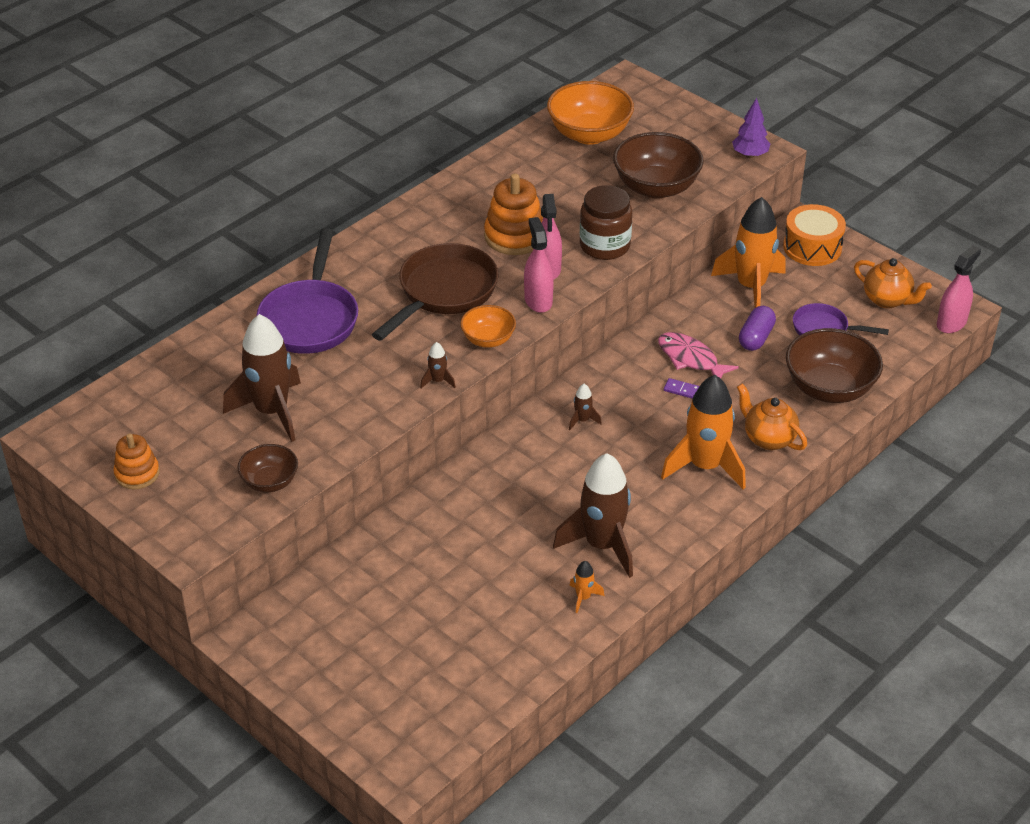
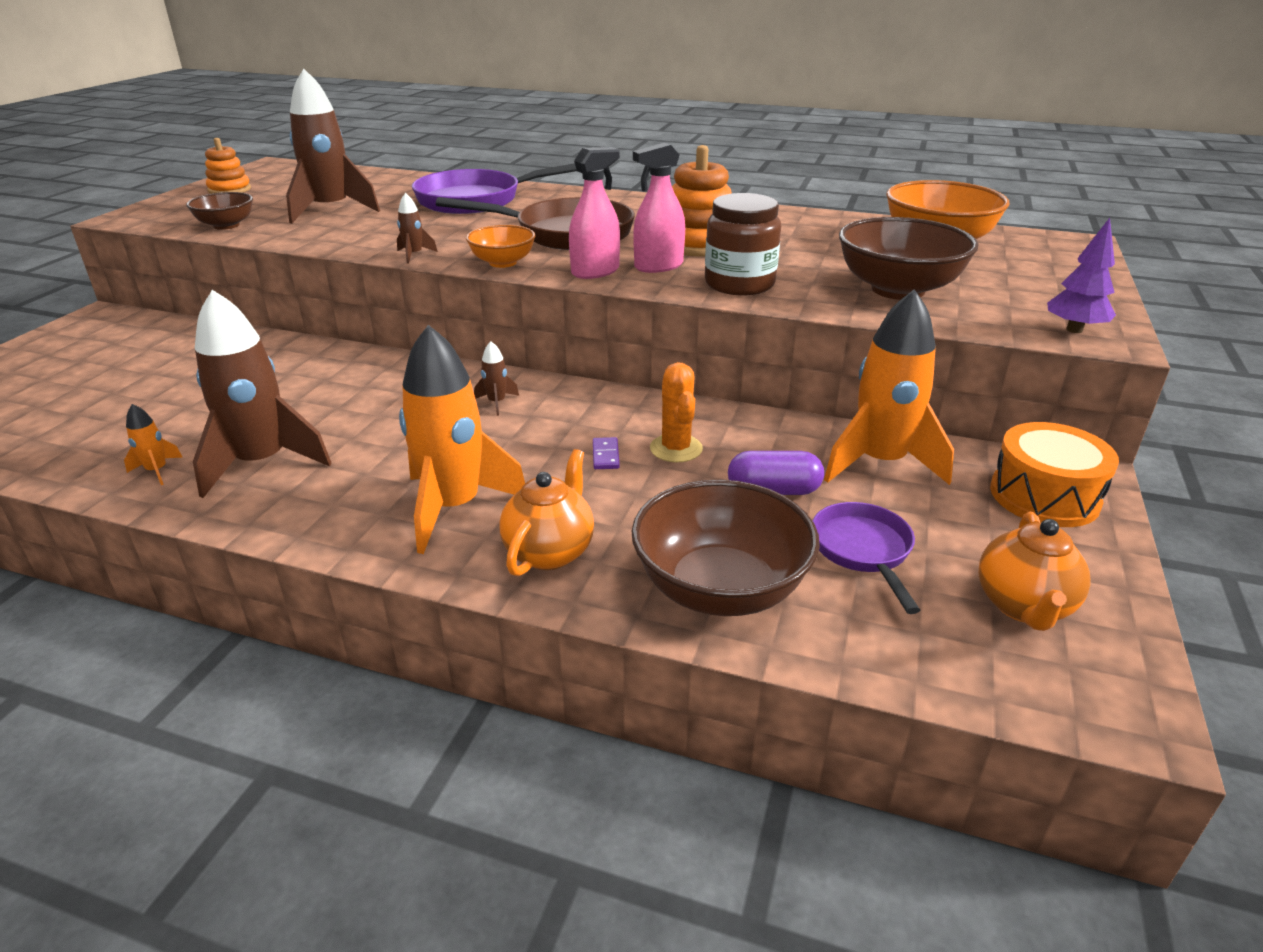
camera: 65 degrees right, 10 degrees down
(690, 359) = (676, 448): pink fish -> orange cactus
(951, 323) = (1066, 713): pink spray bottle -> none

